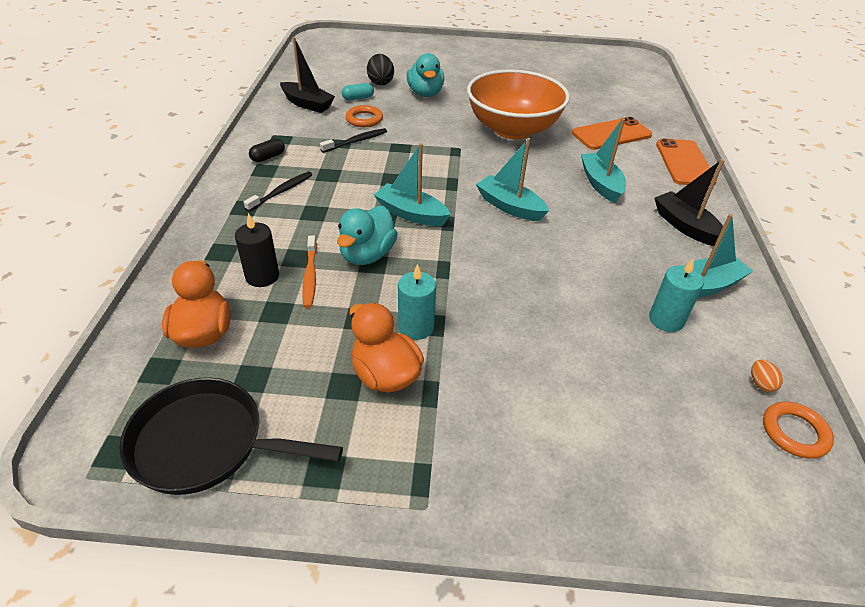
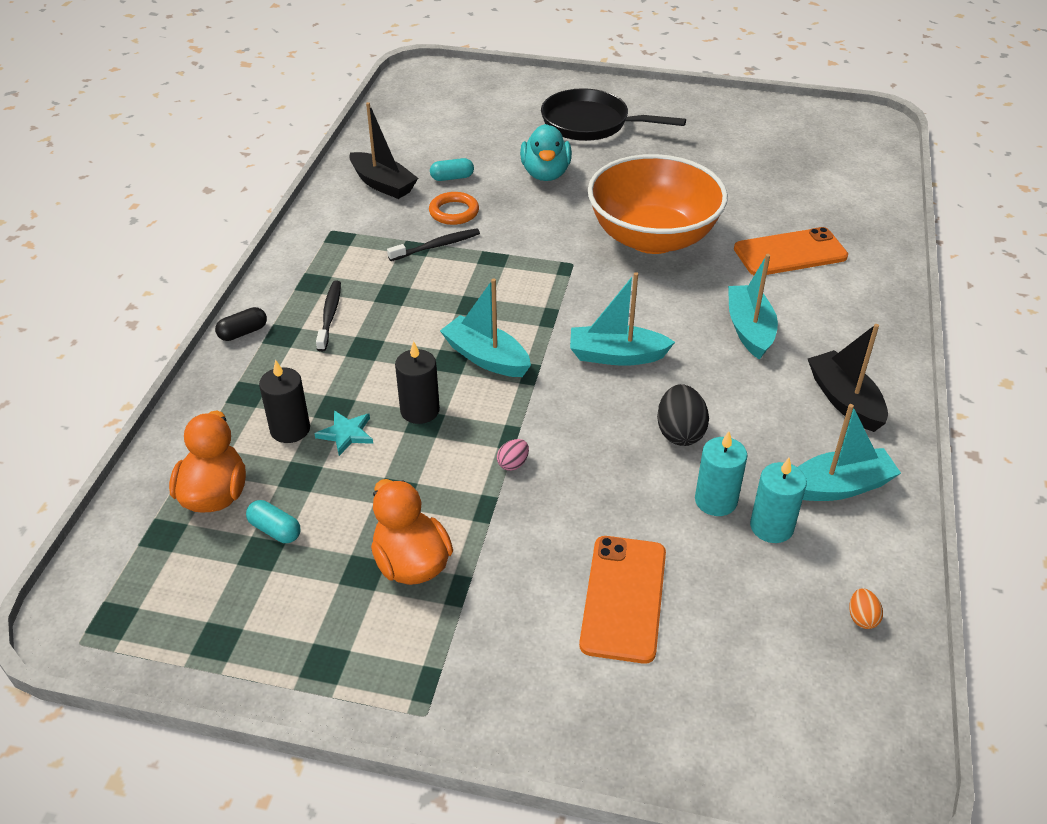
camera: 10 degrees right, 0 degrees up
(206, 443) = (204, 621): black pan -> black pan (591, 123)
(261, 357) = (275, 530): none -> turquoise capsule
(268, 157) = (320, 264): black capsule -> black capsule (243, 332)
(281, 191) = (330, 315): black toothbrush -> black toothbrush turned 45 degrees counterclockwise
(310, 276) = (346, 434): orange toothbrush -> turquoise star
(367, 255) = (420, 410): turquoise duck -> black candle
(380, 82) = (487, 153): black egg -> black egg (680, 432)
(416, 327) = (459, 509): turquoise candle -> turquoise candle (716, 500)
(451, 289) = (513, 464): none -> pink egg
(509, 206) = (616, 355): turquoise boat -> turquoise boat turned 45 degrees counterclockwise
(684, 163) = (880, 304): orange phone -> orange phone (624, 598)
(794, 432) = (880, 680): orange ring -> none

